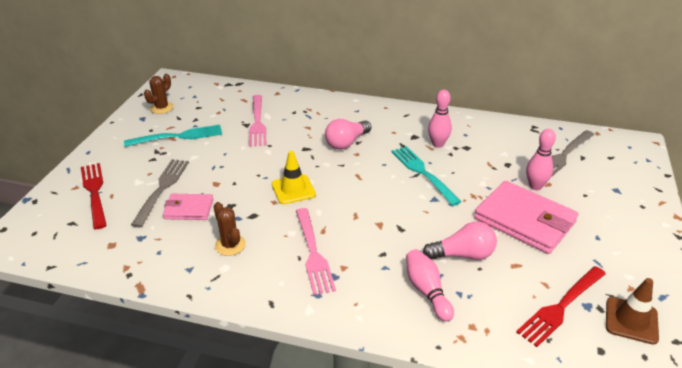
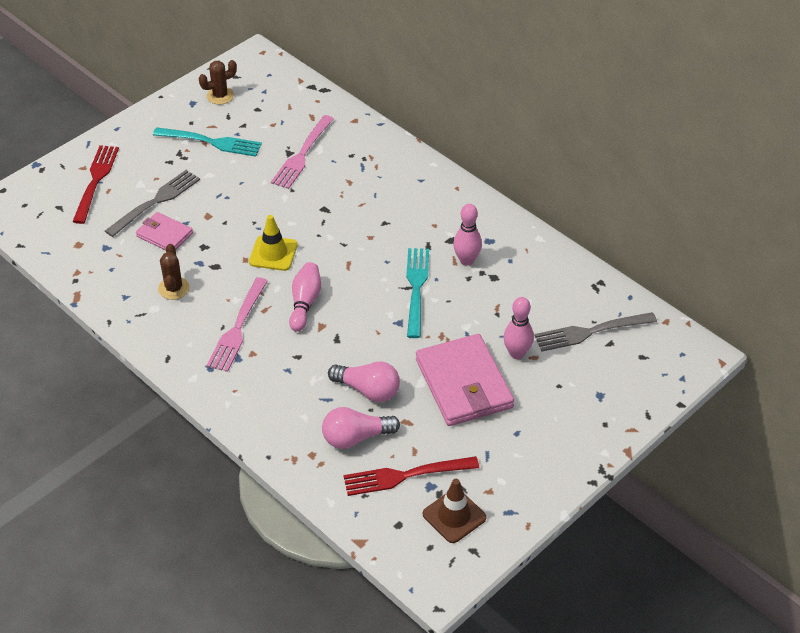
camera: 30 degrees right, 10 degrees up
(346, 142) = (372, 219): pink light bulb -> pink light bulb (356, 437)
(427, 291) = (303, 408): pink bowling pin -> pink bowling pin (305, 303)

